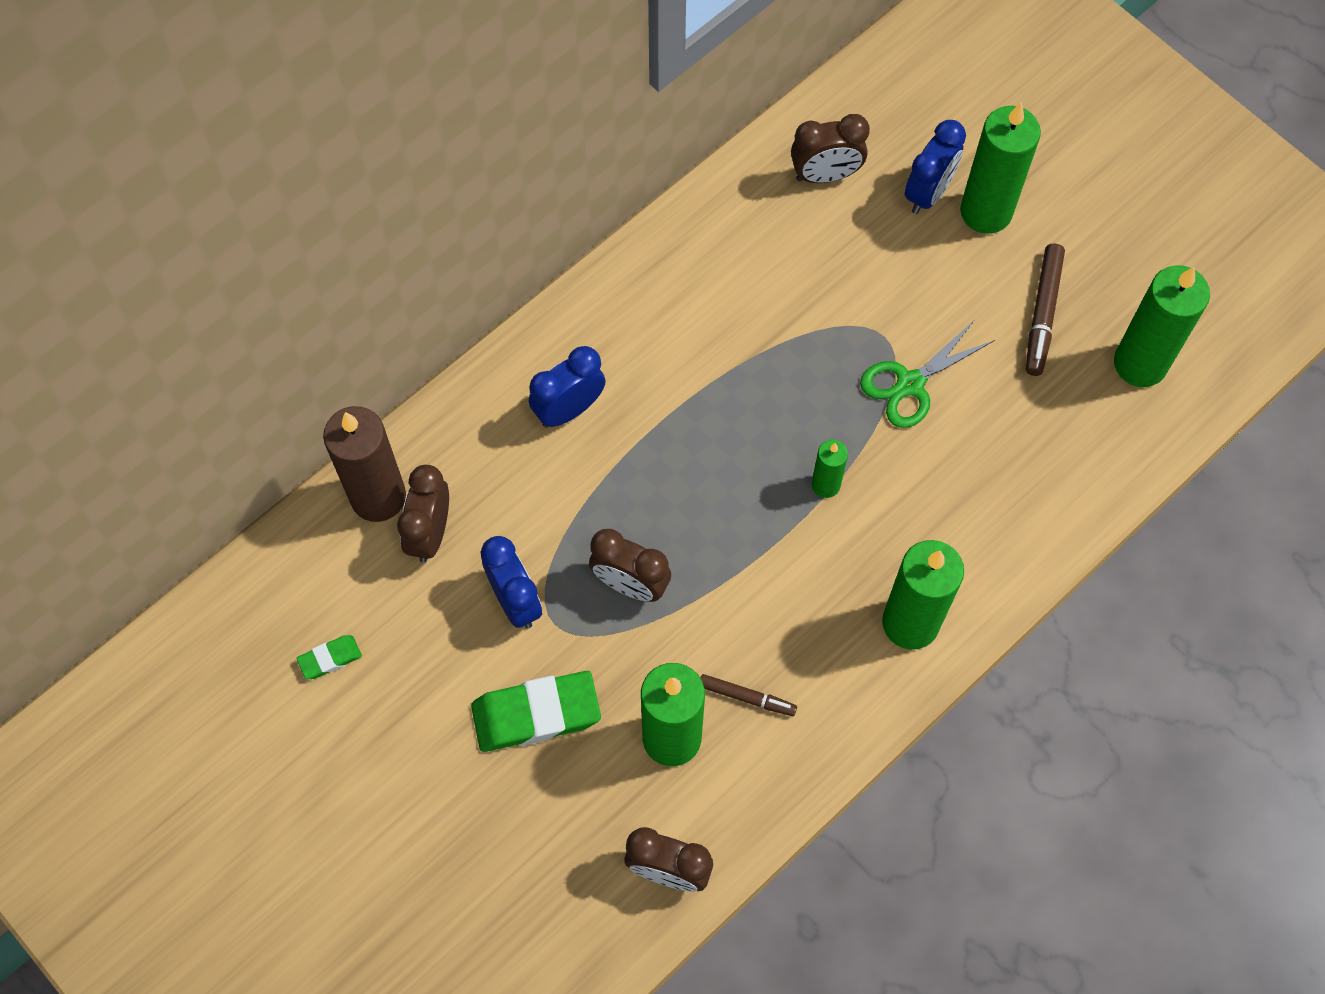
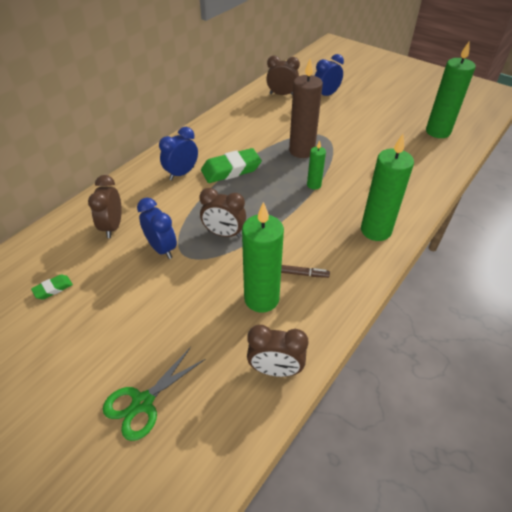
camera: 10 degrees left, 20 degrees down
(378, 497) = (84, 216): brown candle -> brown candle (301, 151)
(536, 714) = (179, 298): green eraser -> green eraser (231, 170)
(825, 175) = (281, 94): brown clock -> brown clock turned 150 degrees counterclockwise
(910, 384) = (340, 148): green scissors -> green scissors (142, 402)
(928, 193) = (326, 95): blue clock -> blue clock turned 150 degrees counterclockwise
(986, 212) = (351, 98): green candle -> none
(1042, 314) = (388, 122): brown marker -> none

